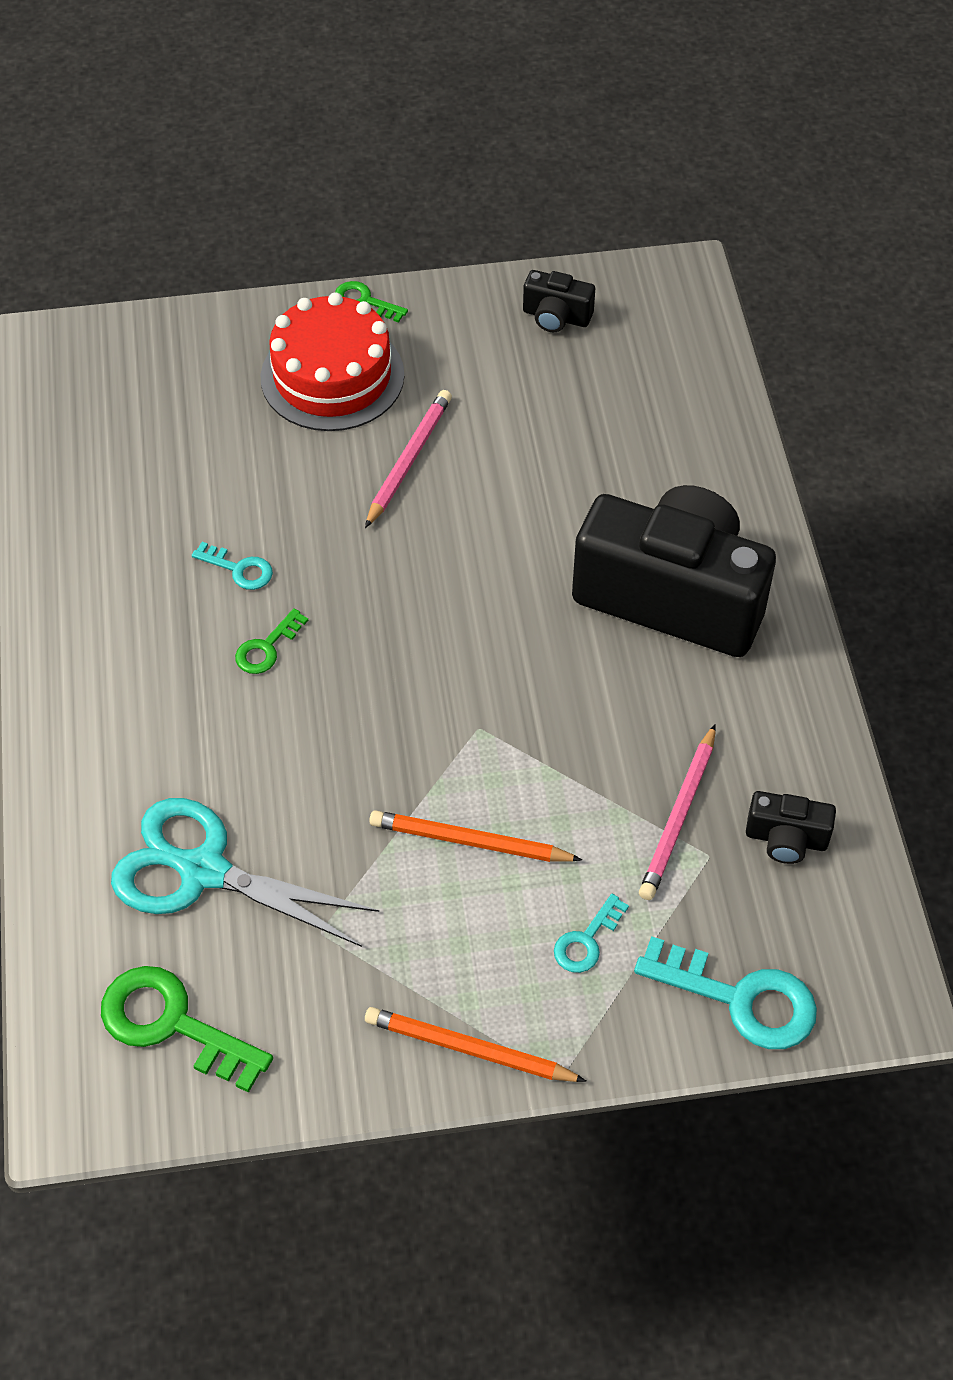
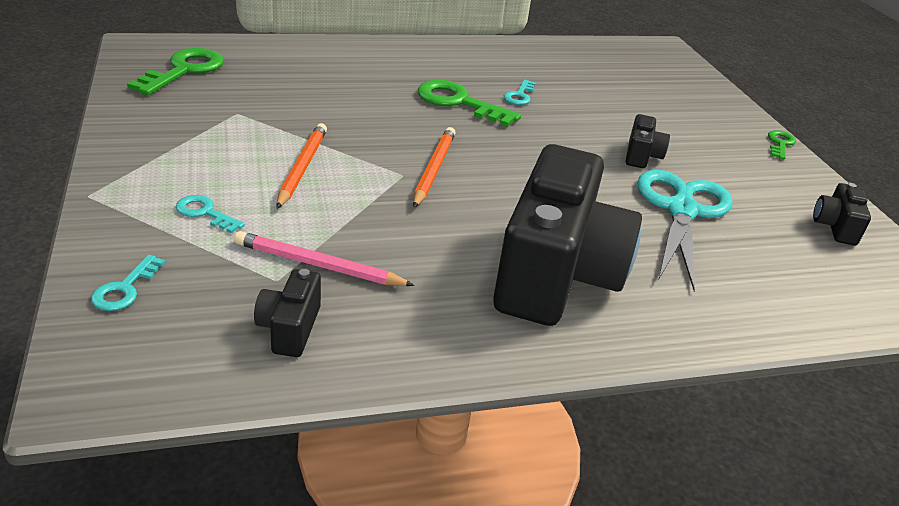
camera: 80 degrees right, 20 degrees down
(202, 870) = (289, 80): turquoise scissors -> turquoise scissors (682, 210)
(267, 647) = (459, 102): green key -> green key, size x1.87
(332, 376) = (701, 130): red cake -> none
(409, 460) = (641, 156): pink pencil -> black camera
(469, 1049) = (128, 161): orange pencil -> orange pencil (433, 169)
(740, 998) = (125, 289): turquoise key -> turquoise key, size x0.53

